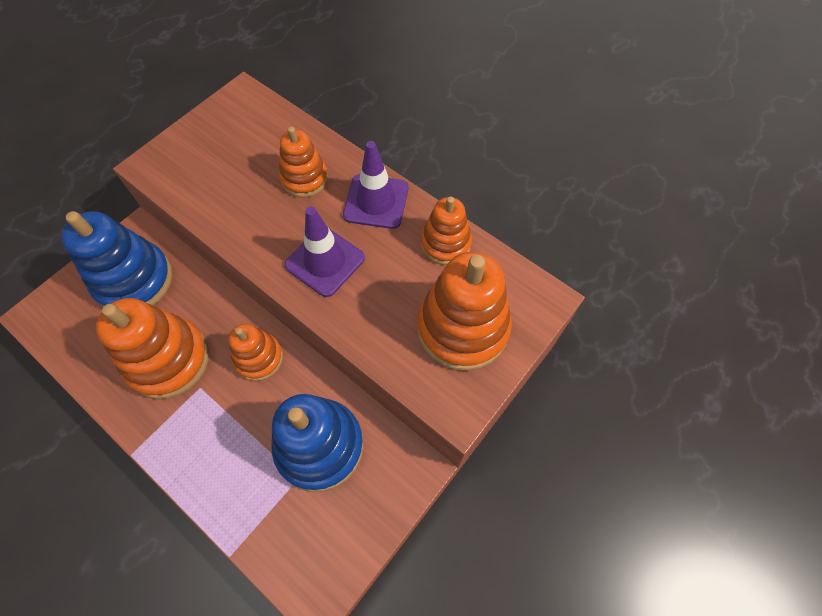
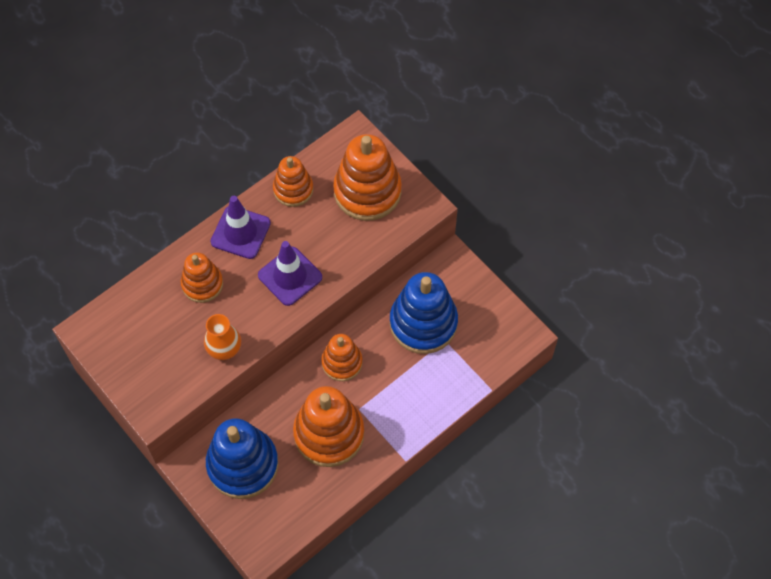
camera: 80 degrees left, 0 degrees up
(226, 213) = (224, 348): none -> orange vase

